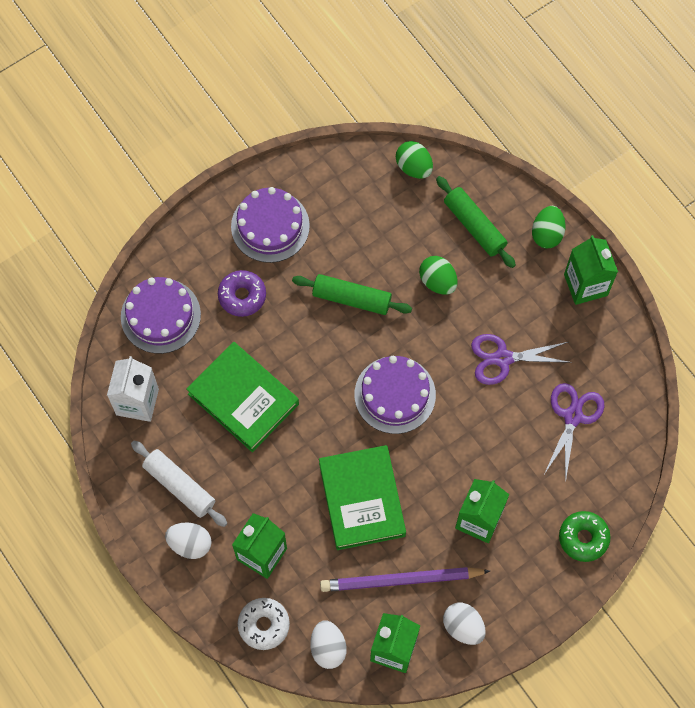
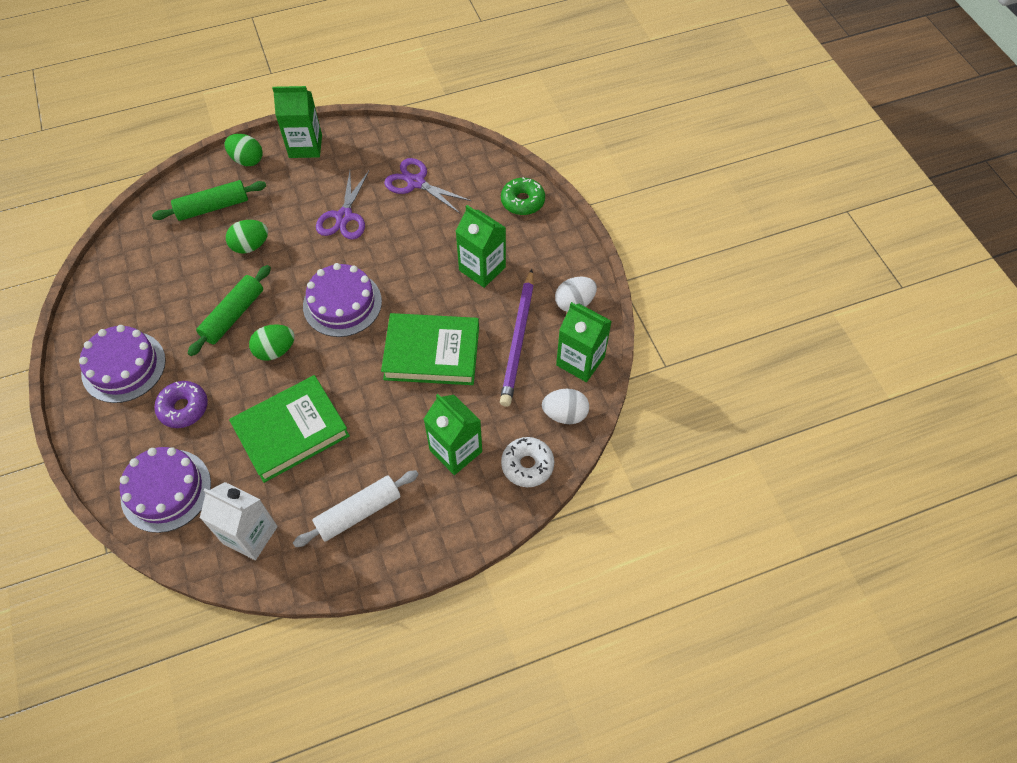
camera: 75 degrees left, 10 degrees down
(190, 544) = (423, 516): white egg -> none
(414, 167) = (131, 237): green egg -> green egg (275, 351)

